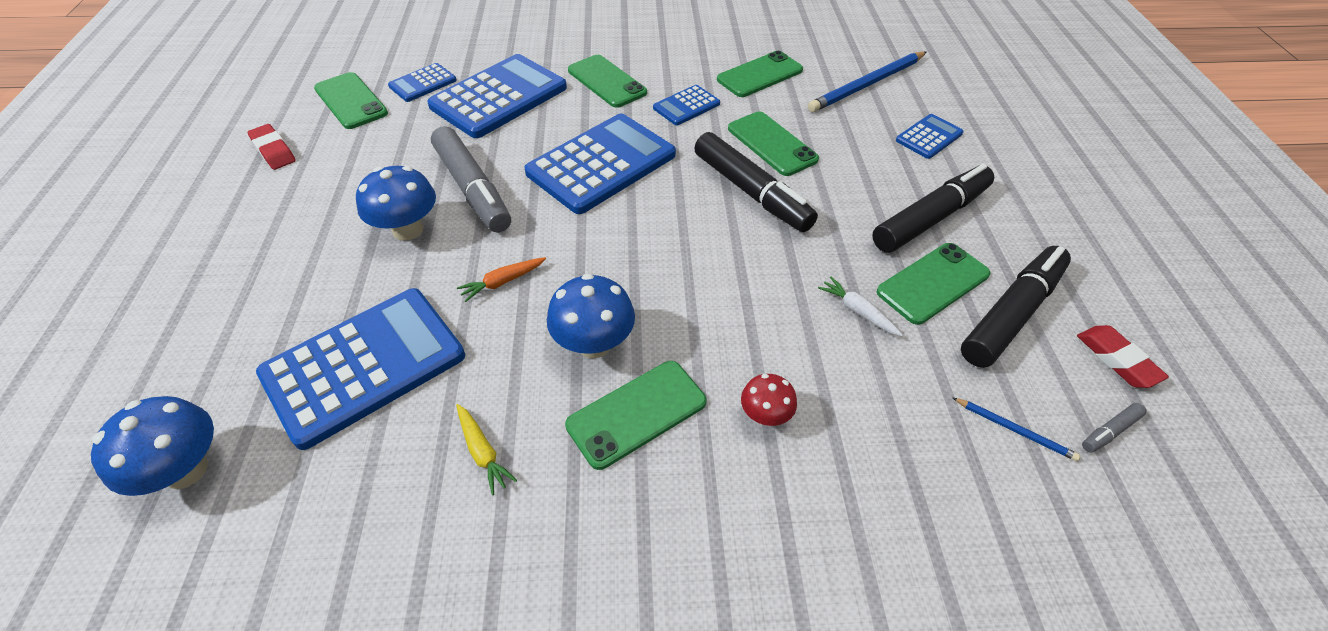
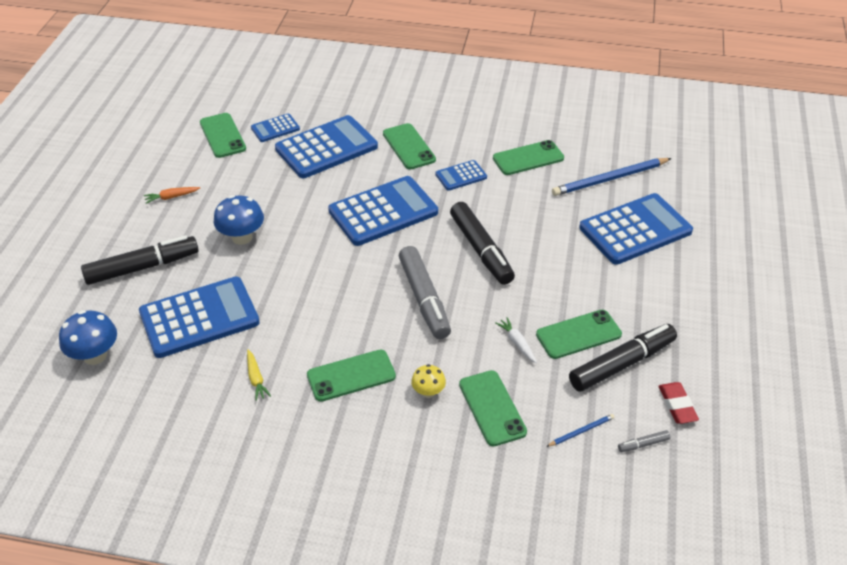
camera: 15 degrees right, 5 degrees down
(273, 150) = (166, 166): red eraser -> none
(473, 189) = (290, 216): grey marker -> grey marker (424, 299)
(503, 282) = (293, 282): orange carrot -> orange carrot (171, 197)
(594, 344) = (339, 331): blue mushroom -> none
(765, 415) = (428, 392): red mushroom -> yellow mushroom
(772, 144) = (512, 216): green phone -> green phone (492, 408)
(929, 137) = (635, 230): blue calculator -> blue calculator, size x2.04
(930, 218) = (602, 290): black marker -> black marker (142, 267)
(1015, 430) = (581, 431): blue pencil -> blue pencil turned 75 degrees counterclockwise

